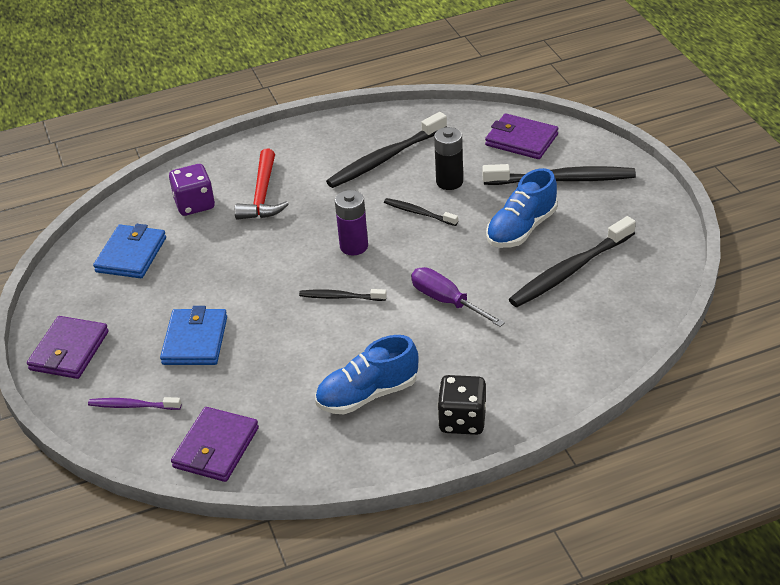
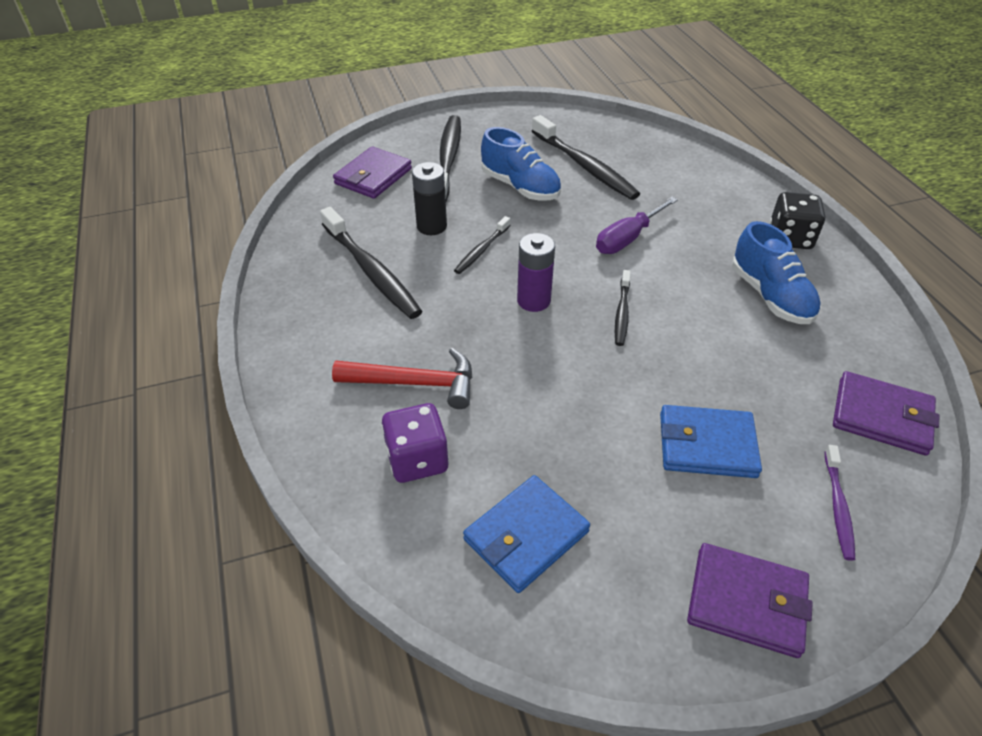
camera: 90 degrees left, 5 degrees up
(131, 255) = (526, 535): blue wallet -> blue wallet turned 60 degrees counterclockwise

